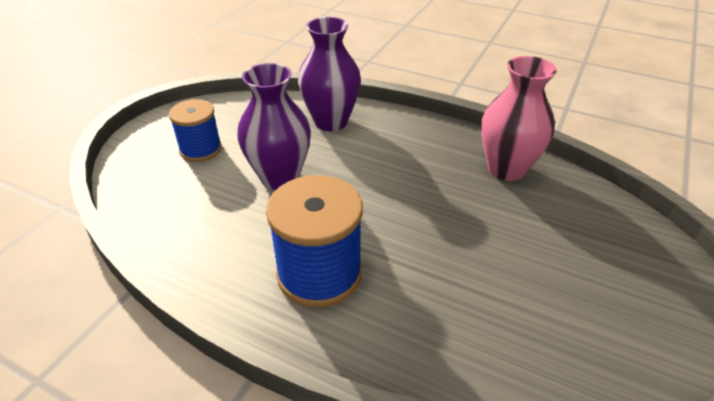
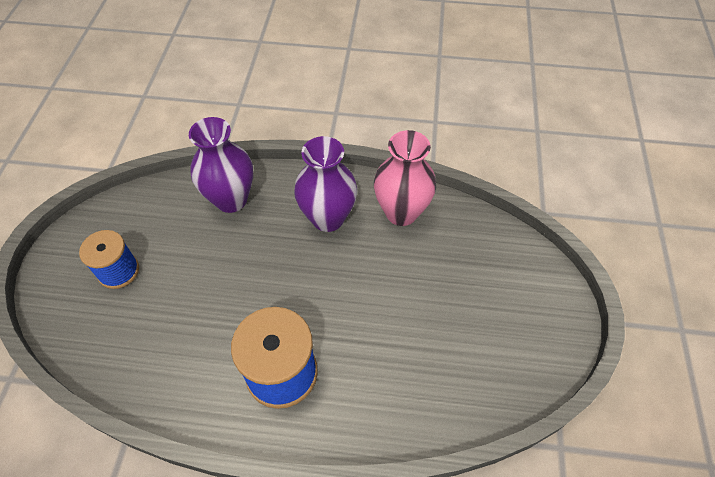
camera: 20 degrees left, 15 degrees up
(280, 177) = (209, 282): purple vase -> purple vase (328, 218)

